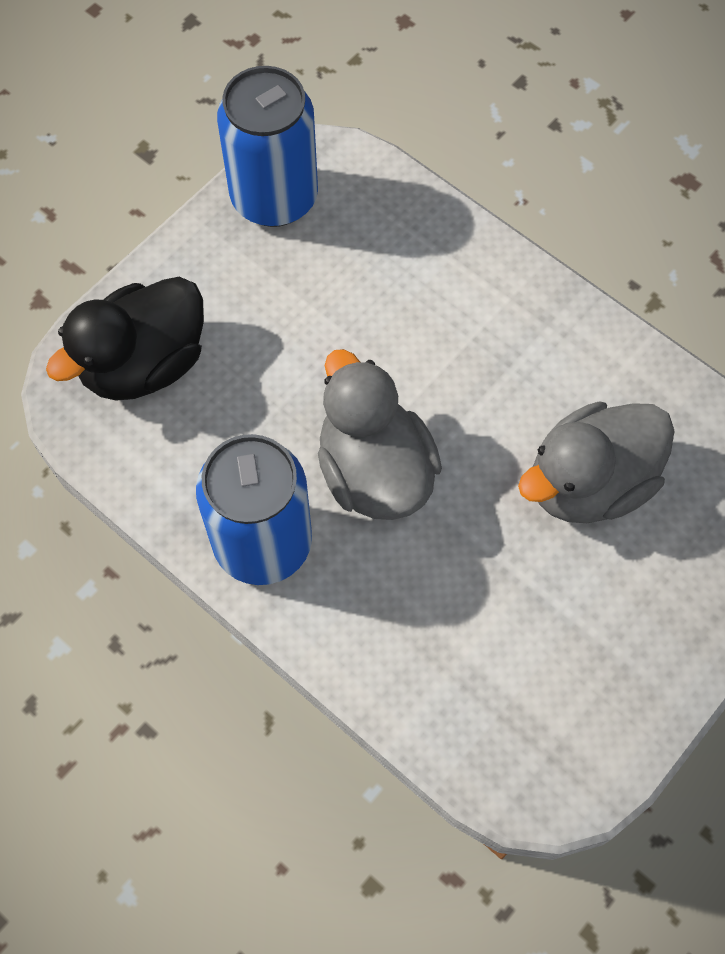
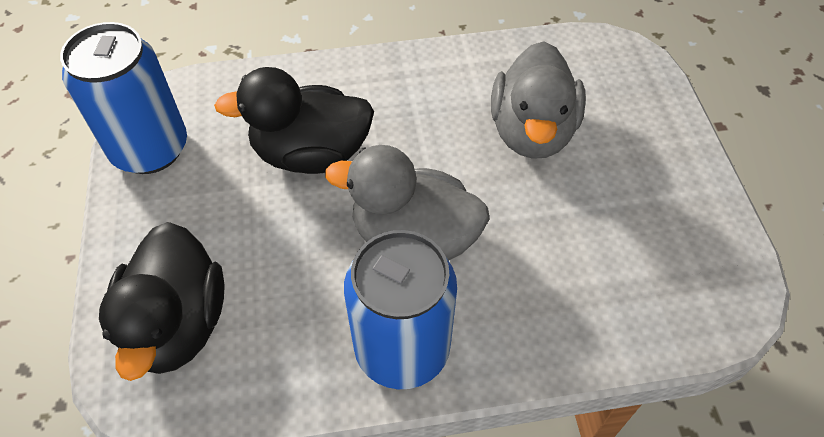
camera: 50 degrees left, 10 degrees down
(385, 321) = (311, 154): none -> black duck

